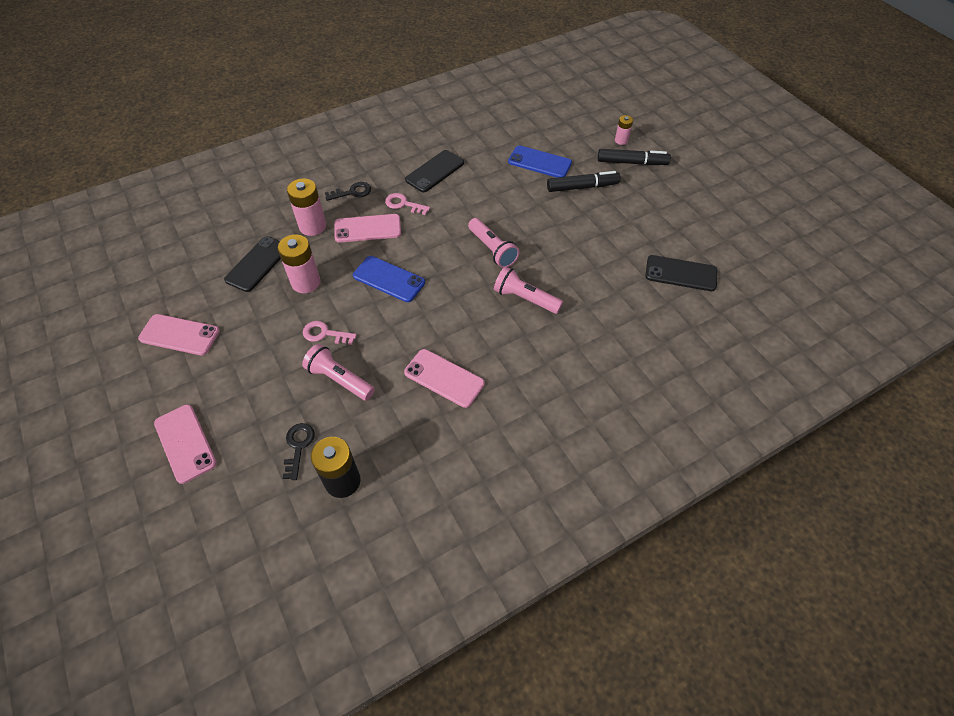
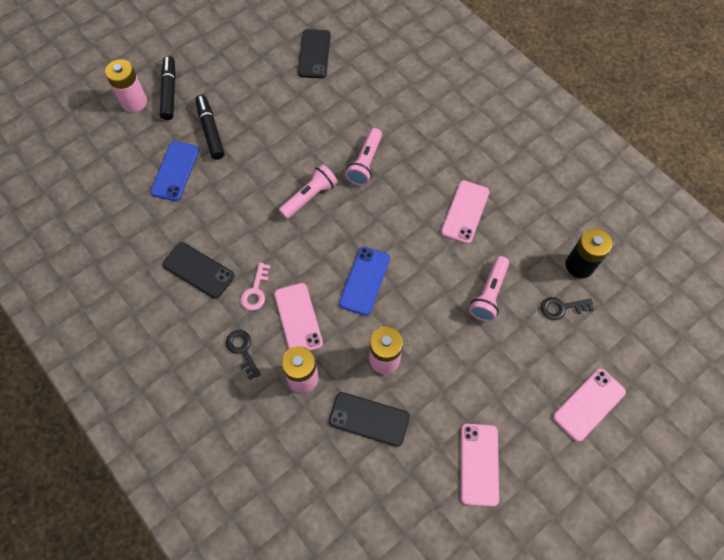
camera: 100 degrees left, 10 degrees up
(325, 334) = (443, 321): pink key -> none
(621, 140) = (134, 102): pink battery -> pink battery, size x1.80

